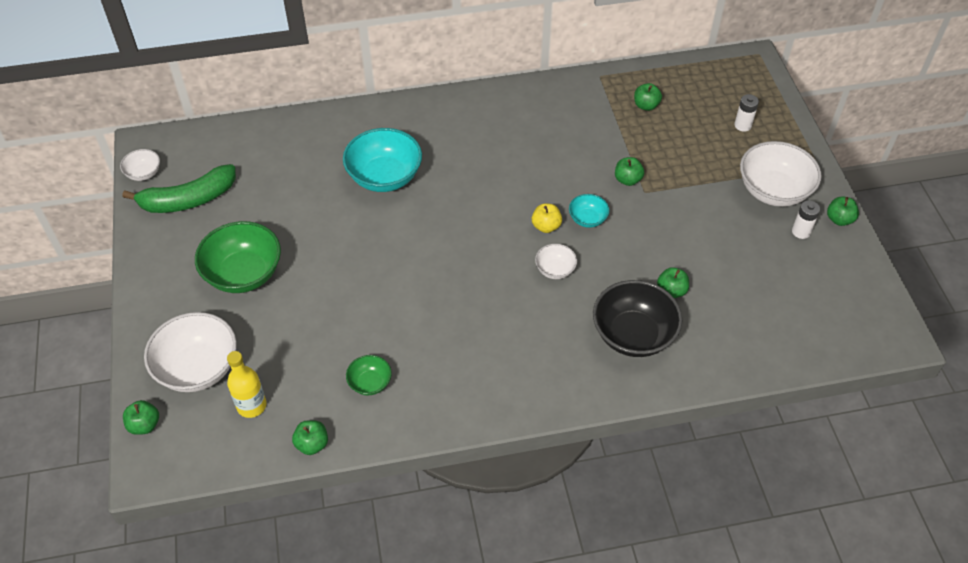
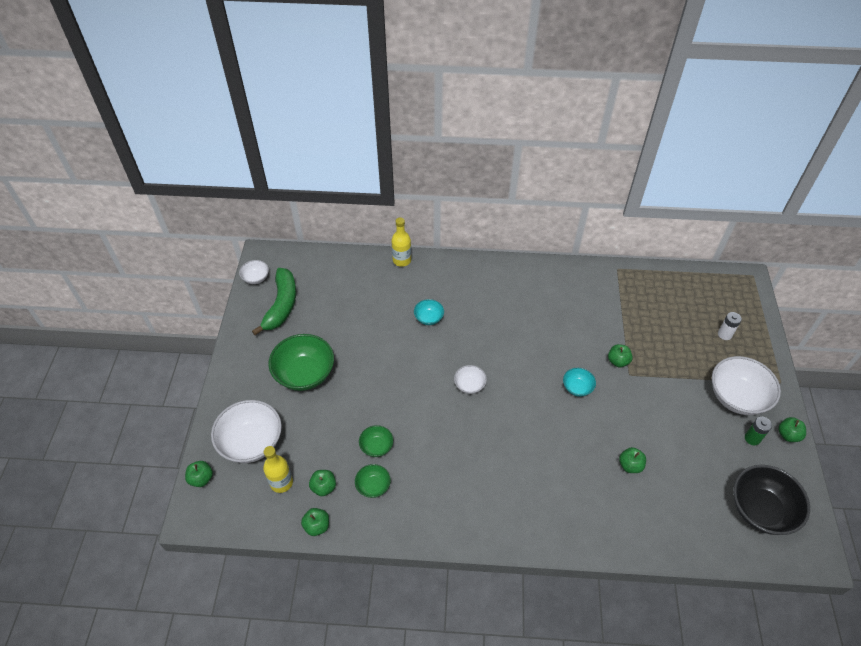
camera: 15 degrees right, 0 degrees up
(188, 199) = (281, 305): green banana -> green banana turned 75 degrees counterclockwise
(330, 116) = (402, 260): none -> yellow bottle
(361, 337) = (376, 446): none -> green bowl
(384, 177) = (429, 318): turquoise bowl -> turquoise bowl, size x0.50
(546, 226) = (542, 386): yellow apple -> none
(555, 270) = (540, 425): white bowl -> white bowl (469, 385)
(633, 335) = (589, 496): black bowl -> black bowl (761, 509)
(646, 105) = (648, 301): green apple -> green apple (324, 487)
(801, 231) = (752, 438): white battery -> green battery

